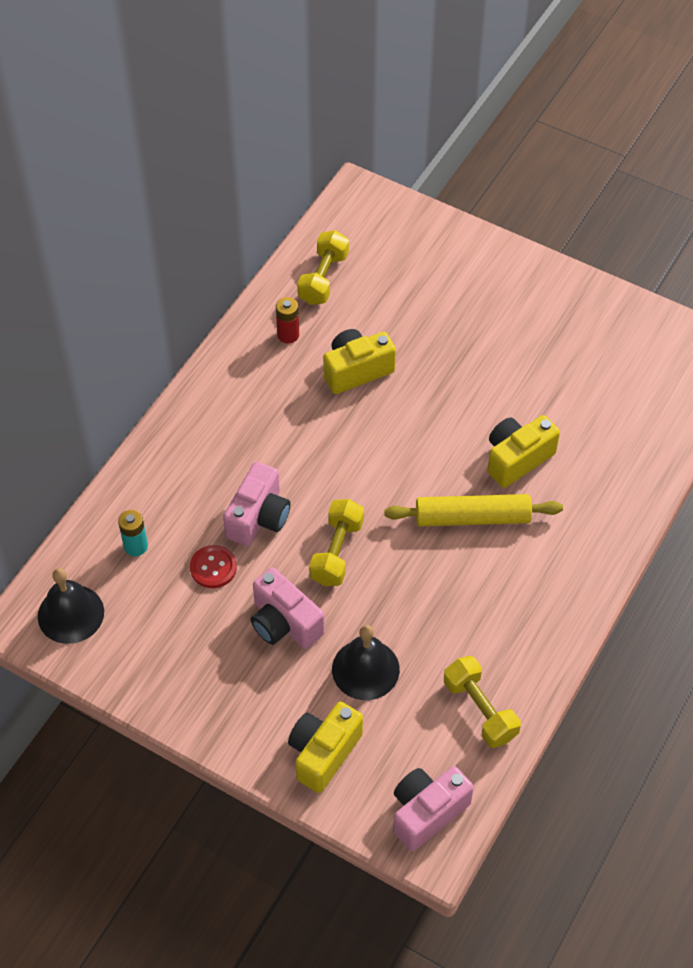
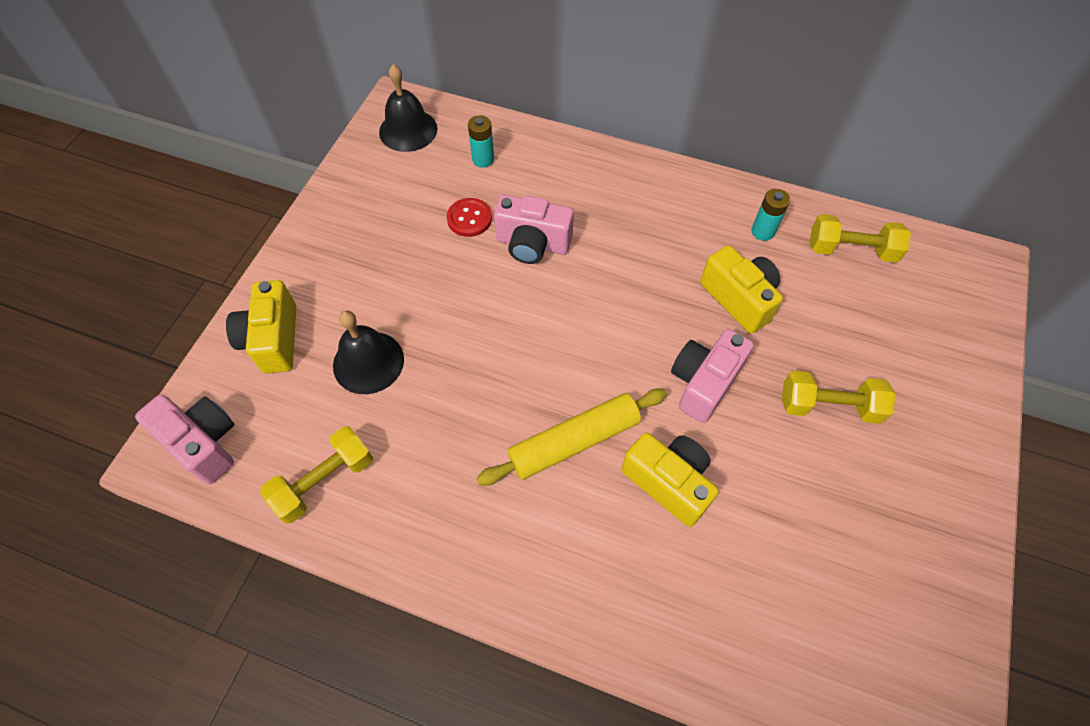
camera: 80 degrees right, 5 degrees up
(284, 623) = (415, 284): pink camera -> pink camera (703, 383)
(288, 335) = (762, 231): red battery -> turquoise battery
(323, 753) = (273, 339): yellow camera -> yellow camera turned 120 degrees counterclockwise
(336, 552) = (504, 315): yellow dumbbell -> yellow dumbbell (828, 406)
(472, 517) = (574, 442): yellow rolling pin -> yellow rolling pin turned 75 degrees clockwise

